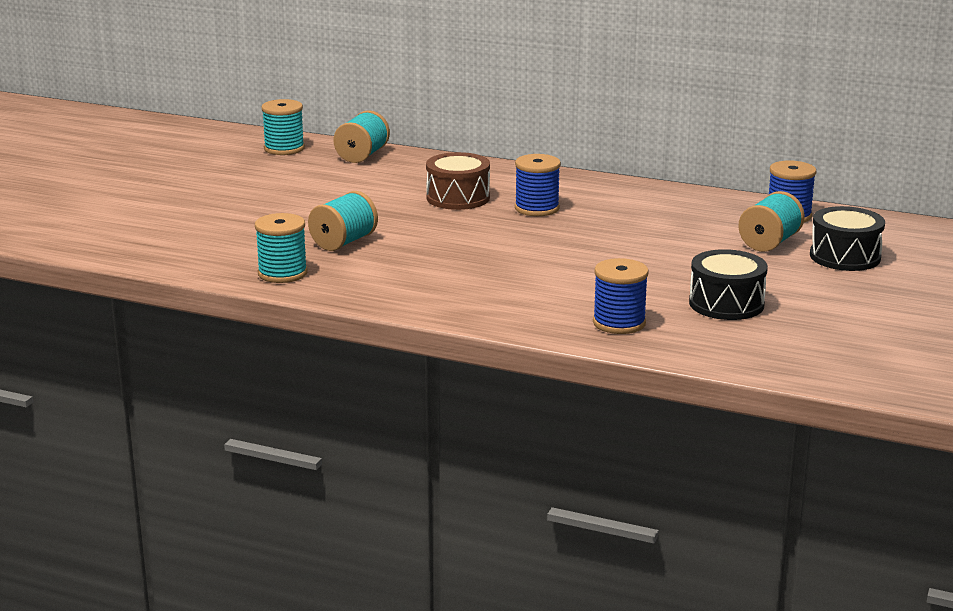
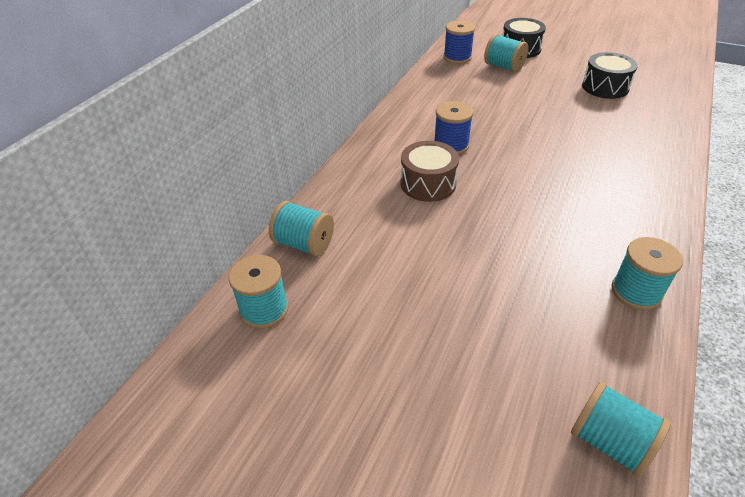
camera: 85 degrees left, 20 degrees up
(343, 242) = (546, 252): turquoise spool -> turquoise spool (610, 441)
(619, 323) = (653, 123): blue spool -> none

